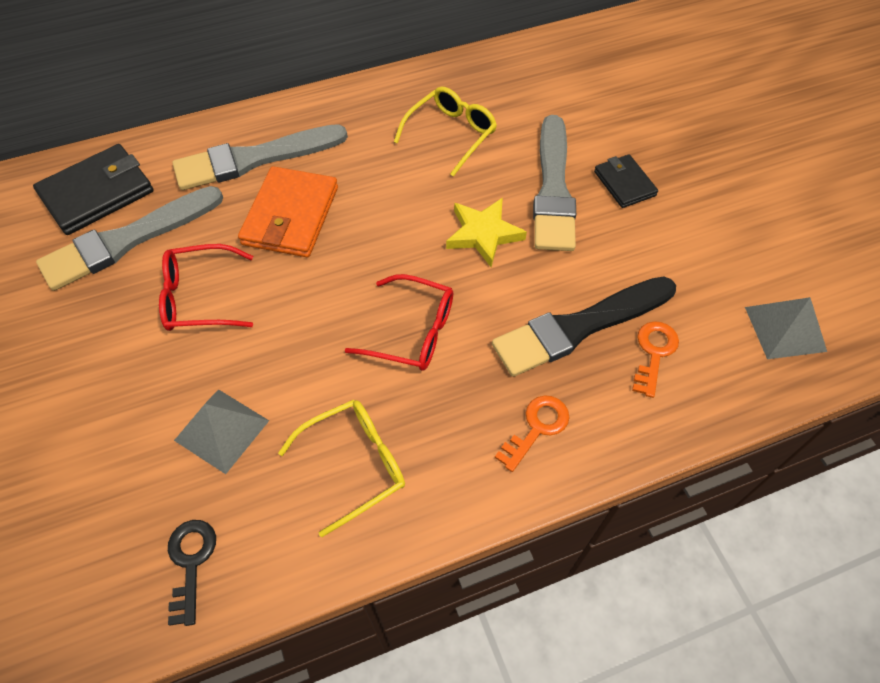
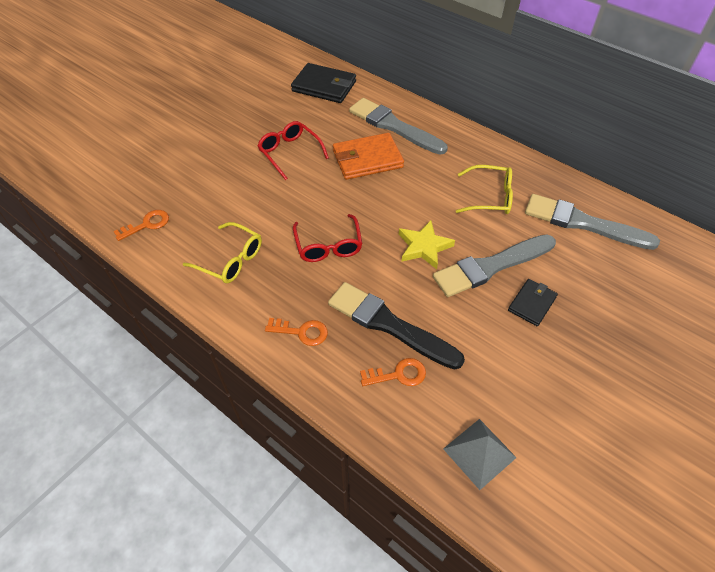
camera: 60 degrees right, 5 degrees down
(127, 240) = (304, 111): grey brush -> grey brush (582, 223)
(191, 563) = (147, 224): black key -> orange key
(222, 430) = (220, 200): grey pyramid -> none

